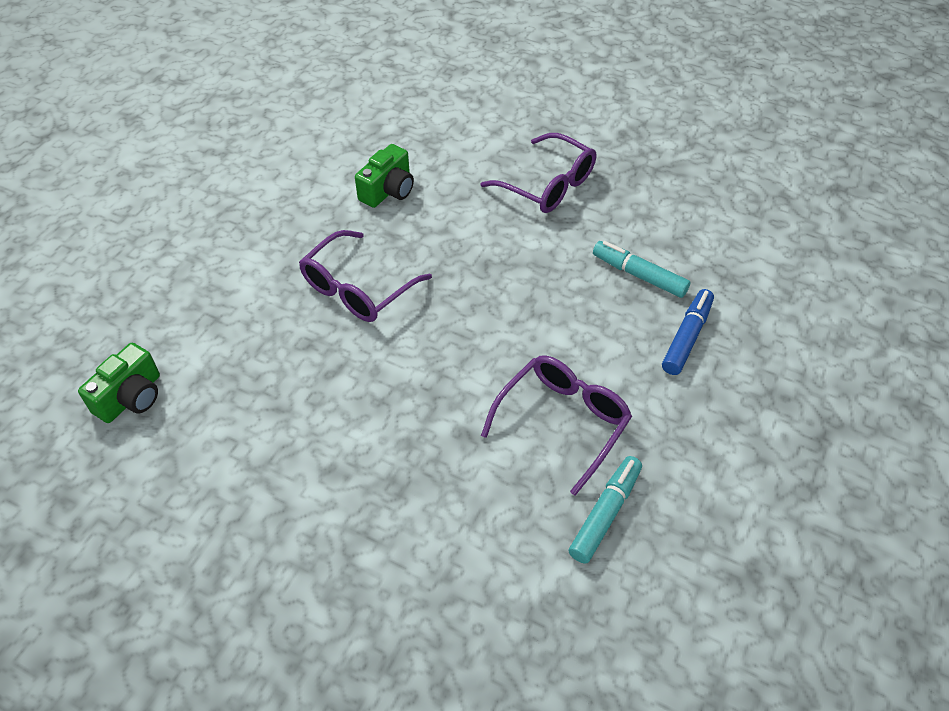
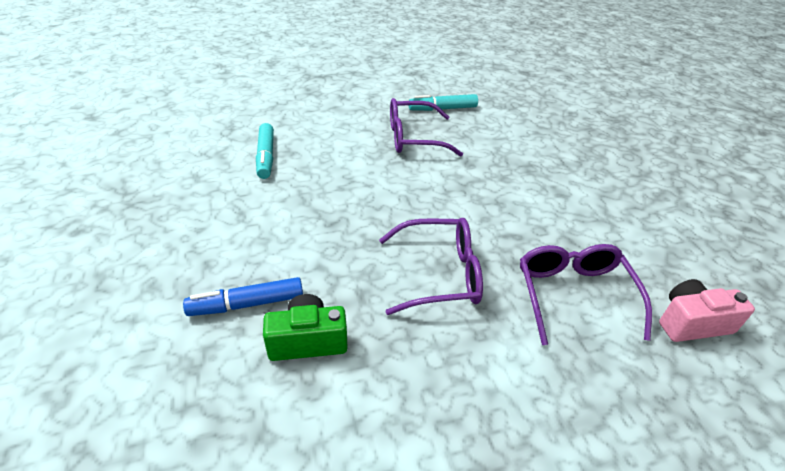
camera: 135 degrees left, 10 degrees down
(131, 397) = (691, 323): green camera -> pink camera
(548, 185) = (199, 239): purple glasses -> purple glasses (573, 295)
(686, 337) = (301, 124): blue marker -> blue marker (247, 304)

